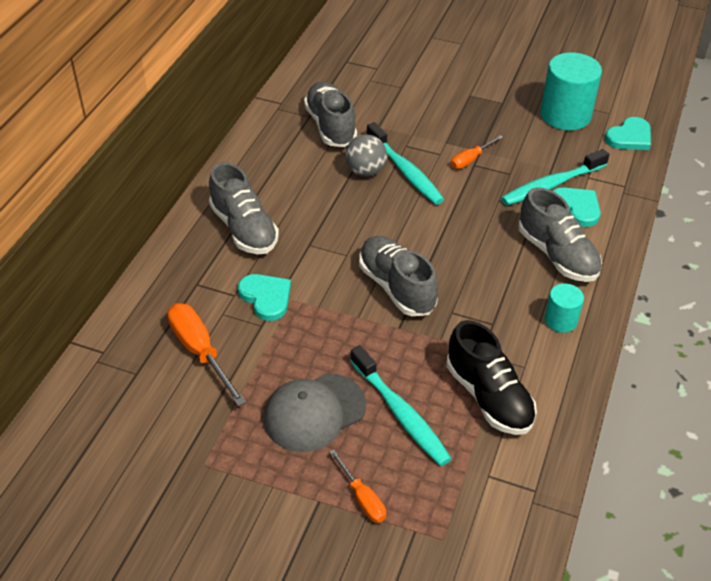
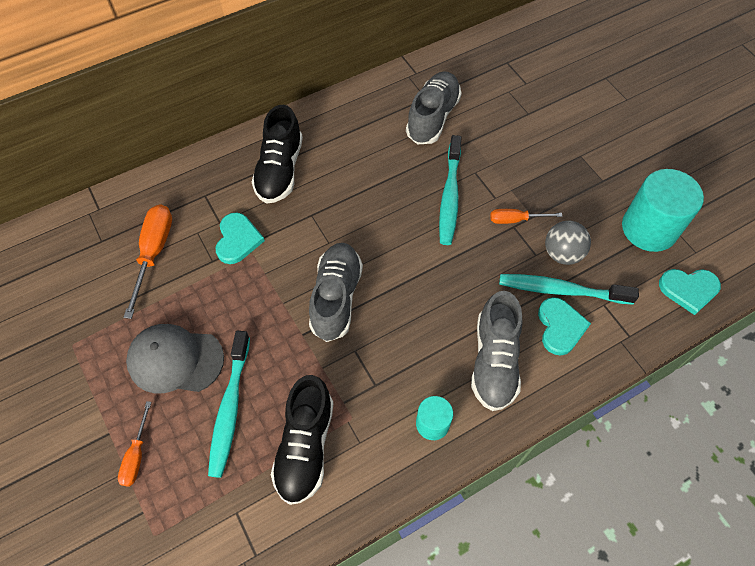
camera: 40 degrees right, 15 degrees up
(244, 229) = (280, 170): grey shoe -> black shoe
(365, 171) = (418, 176): grey ball -> grey ball (562, 253)

